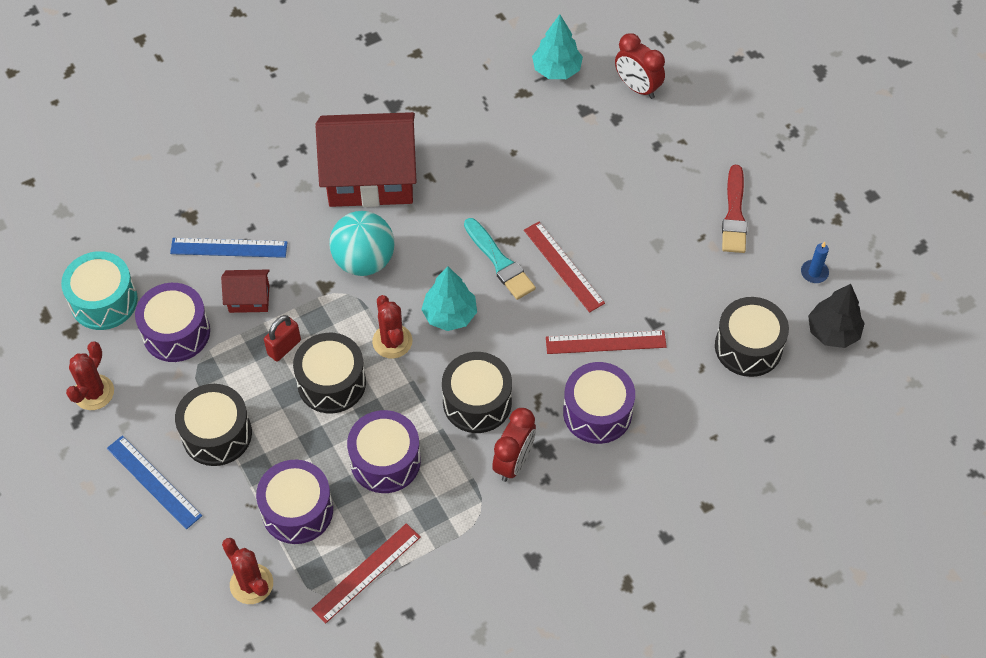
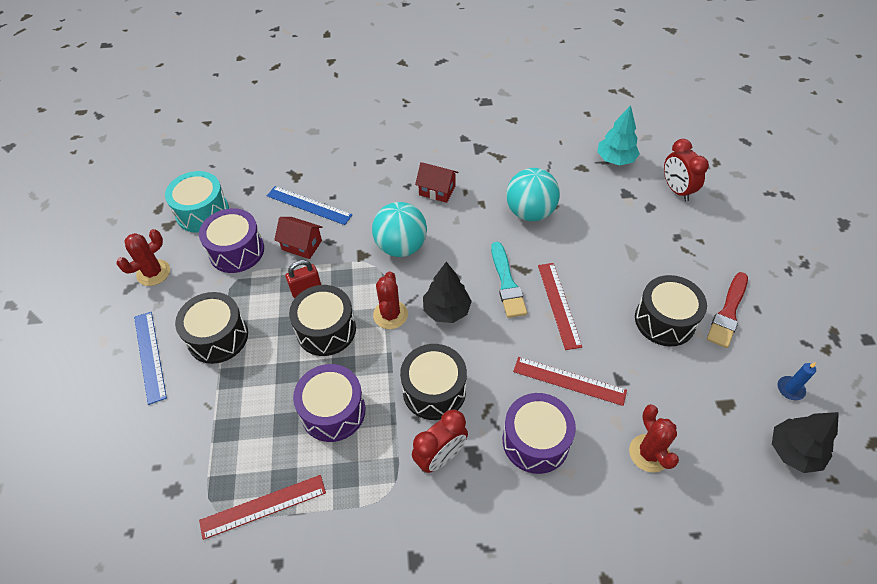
camera: 25 degrees right, 5 degrees down
(251, 584) = (167, 474): red cactus -> red cactus (649, 453)
(297, 510) = (240, 425): purple drum -> none
(370, 178) = (437, 190): red house -> red house, size x0.45
(449, 315) = (446, 310): turquoise tree -> black tree
(488, 169) = (530, 212): none -> turquoise ball
(748, 347) = (703, 434): black drum -> black drum (665, 320)

